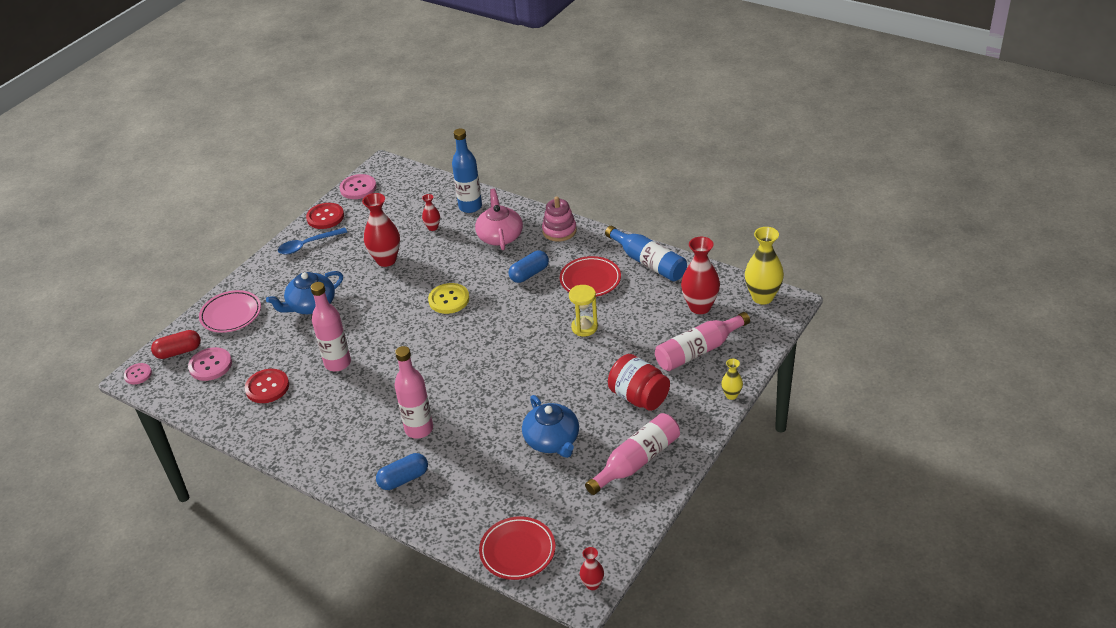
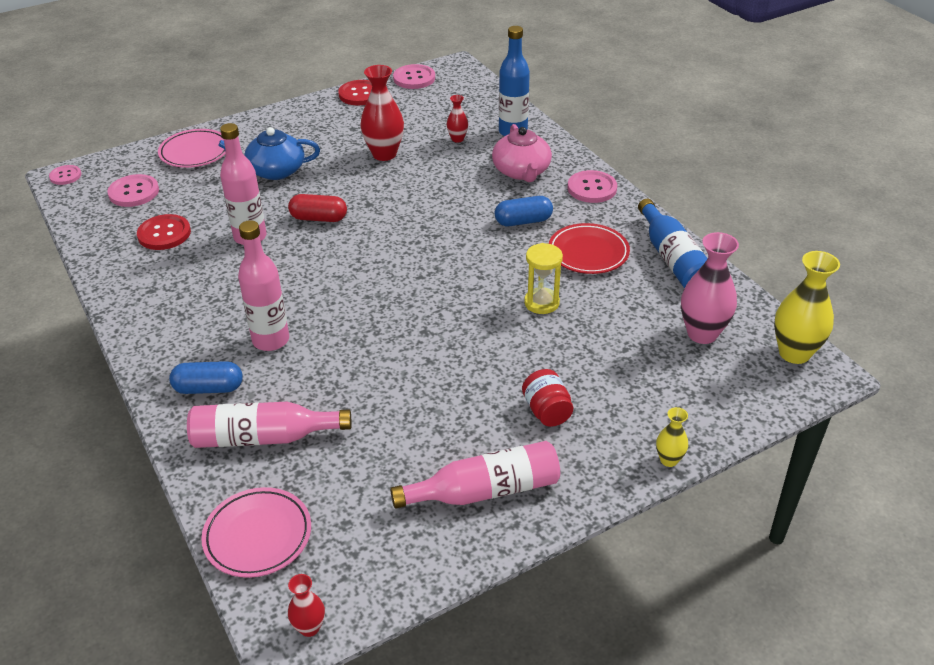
camera: 25 degrees right, 0 degrees up
(178, 351) = (118, 169): red capsule -> red capsule (319, 218)
(308, 245) = (321, 114): blue spoon -> none
(449, 299) = (415, 216): yellow button -> none
(500, 236) = (521, 171): pink teapot -> pink teapot turned 150 degrees clockwise
(517, 551) = (258, 536): red plate -> pink plate
(552, 440) = (404, 418): blue teapot -> none
(559, 231) = (592, 188): pink stacking toy -> pink button
(639, 397) = (547, 411): red jar -> red jar, size x0.66
(698, 351) = (663, 386): pink bottle -> pink bottle (263, 437)
(700, 307) = (702, 333): red vase -> pink vase

